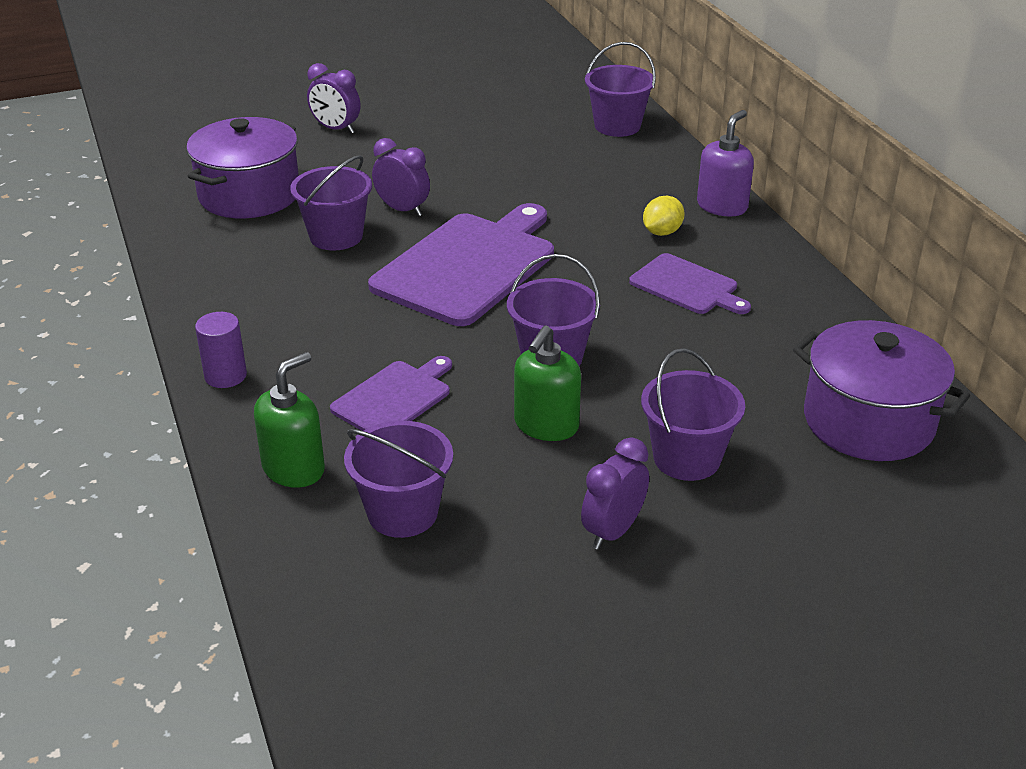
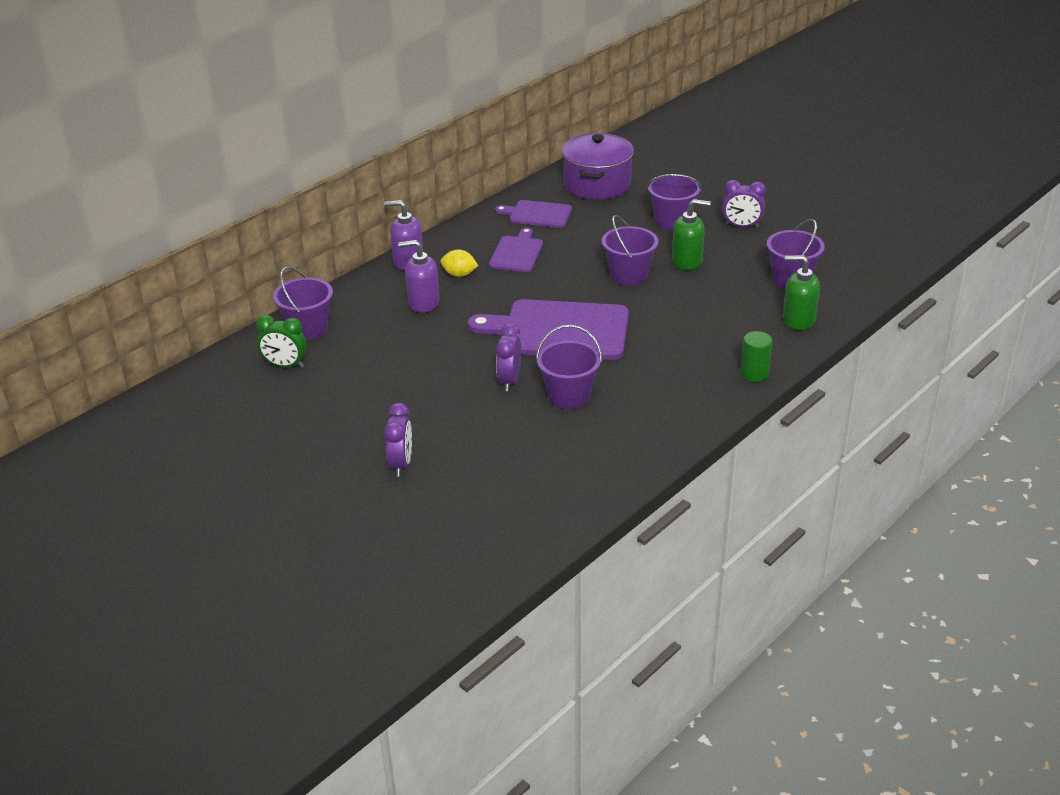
camera: 115 degrees left, 0 degrees up
(225, 376) = (754, 374): purple cylinder -> green cylinder
(249, 195) = (544, 461): purple pot -> none
(394, 398) = (713, 311): purple cutting board -> purple cutting board (537, 214)
(557, 105) = (285, 365): none -> green clock
(613, 196) = (423, 303): none -> purple soap dispenser

